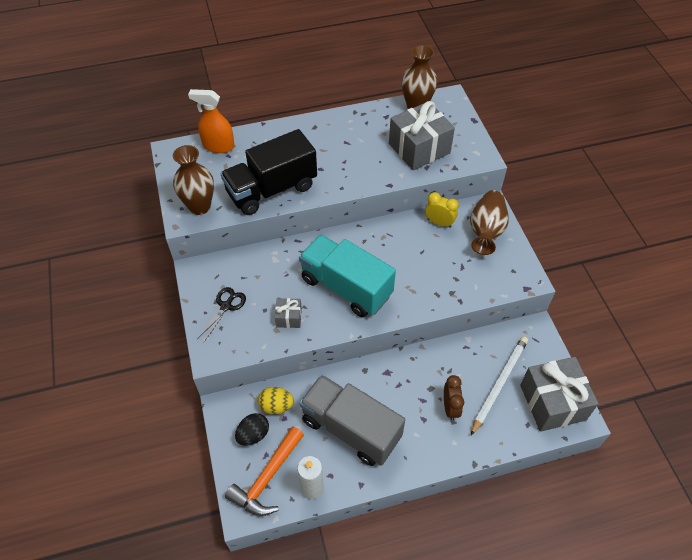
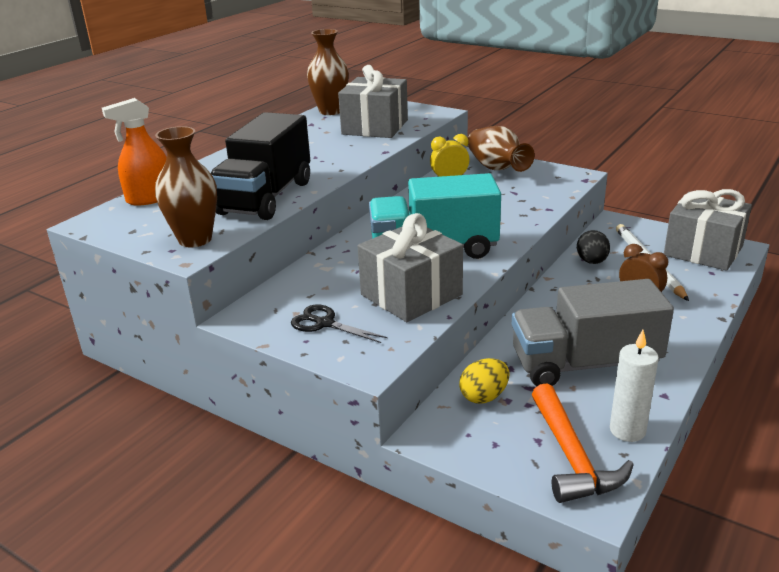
camera: 40 degrees left, 25 degrees down
(226, 306) = (324, 323): black scissors -> black scissors turned 45 degrees counterclockwise
(253, 435) = (497, 434): black egg -> black egg (592, 262)
(289, 318) = (411, 295): grey gift -> grey gift, size x2.14

